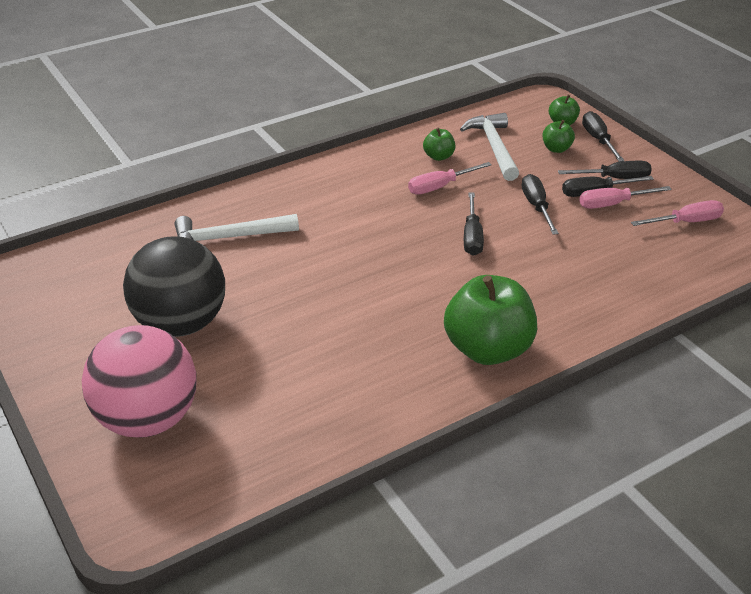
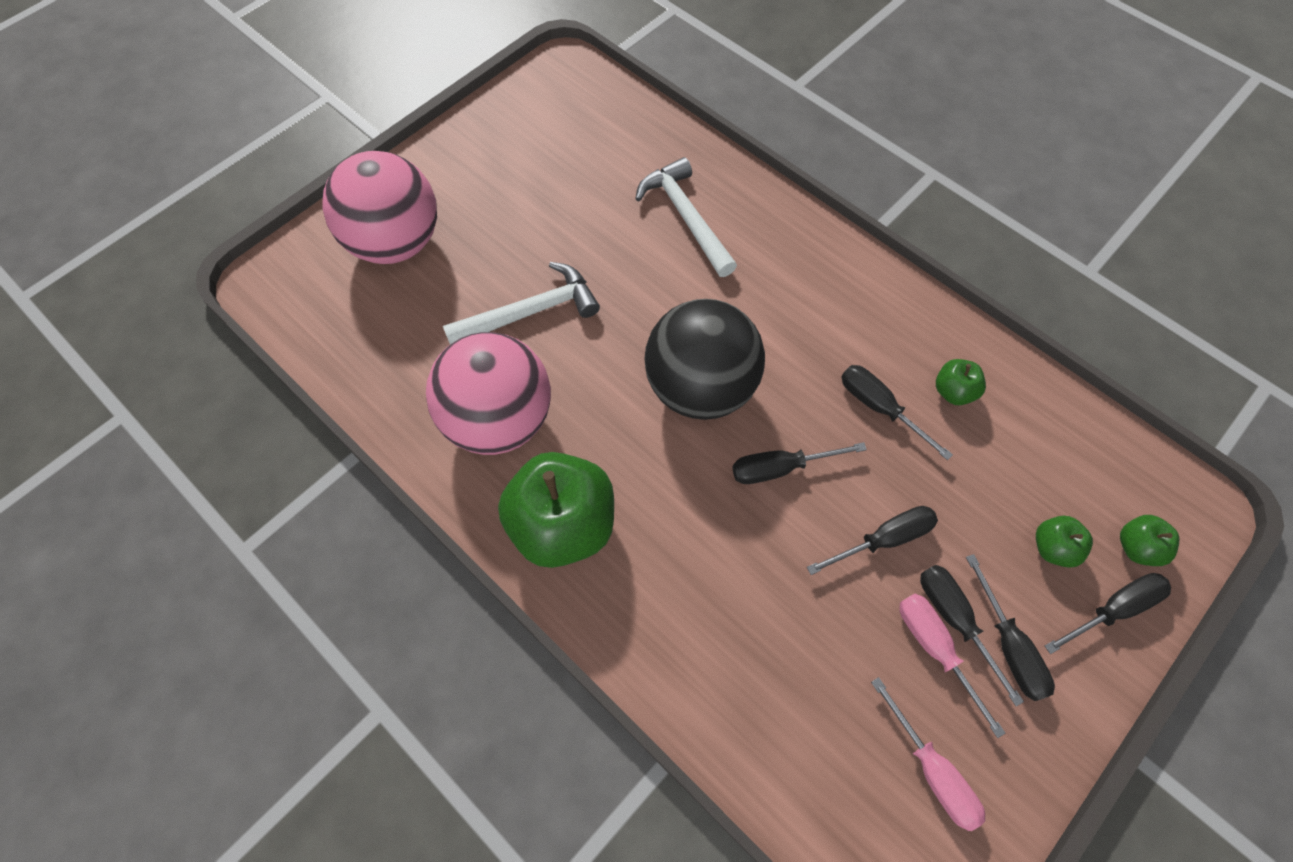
camera: 75 degrees right, 25 degrees up
(181, 324) = (533, 222): black ball -> black ball (700, 387)
(380, 373) = (499, 420): none -> pink ball
(440, 187) = (879, 408): pink screwdriver -> black screwdriver
(494, 147) = (1013, 458): white hammer -> white hammer (531, 312)

